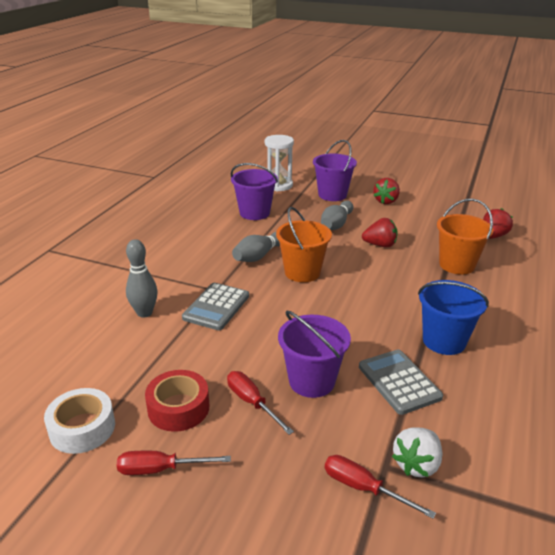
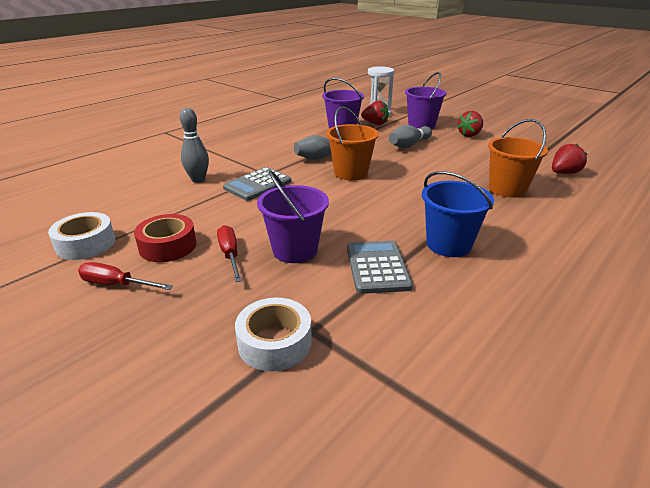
camera: 20 degrees right, 0 degrees up
(363, 488) = (274, 343): red screwdriver -> white tape
(380, 245) = (439, 164): red strawberry -> red strawberry (375, 123)
(416, 464) = (343, 337): white strawberry -> none

